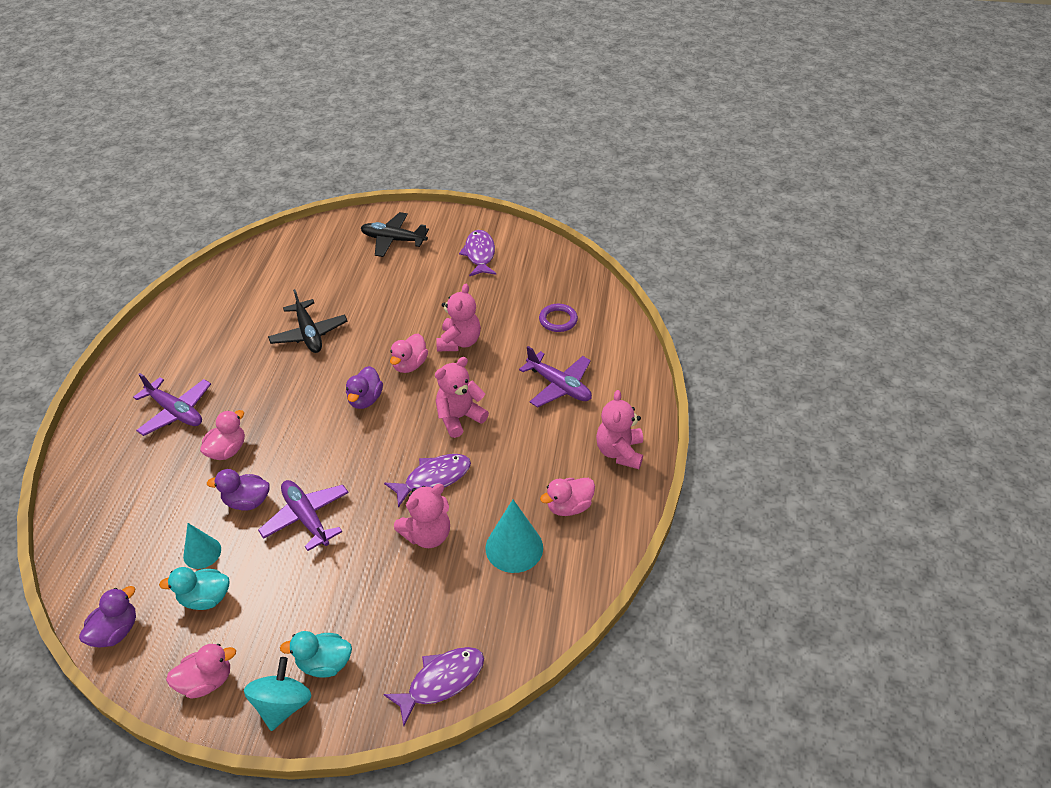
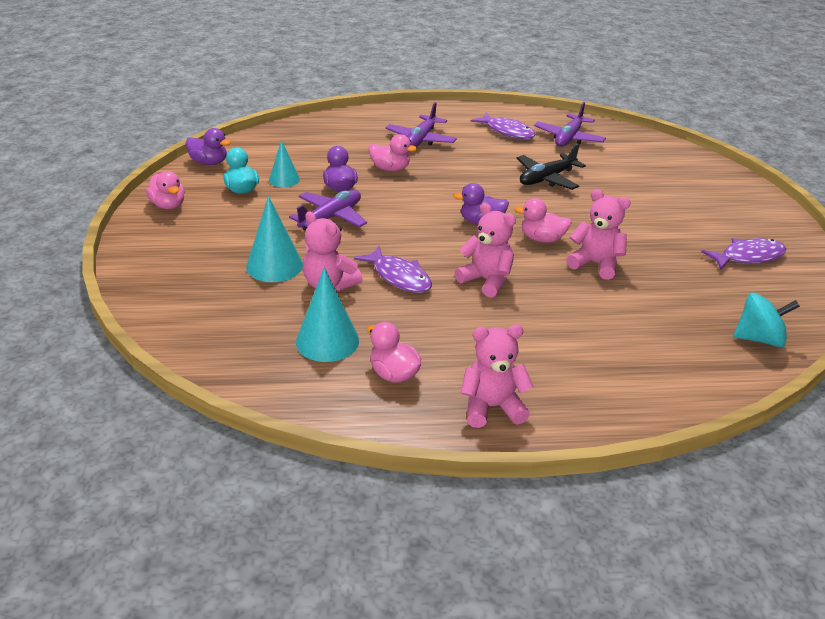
camera: 75 degrees right, 10 degrees down
(283, 705) = (147, 241): turquoise spinning top -> turquoise spinning top (759, 338)
(324, 663) = (185, 253): turquoise duck -> none
(379, 578) = (274, 265): none -> turquoise cone
(393, 240) = (718, 199): black plane -> none
(441, 681) = (168, 317): purple fish -> purple fish (507, 131)
(459, 342) = (595, 264): pink teddy bear -> pink teddy bear turned 150 degrees counterclockwise
(558, 320) = (684, 330): purple ring -> none
(559, 386) = (573, 344): purple plane -> purple plane (569, 138)

